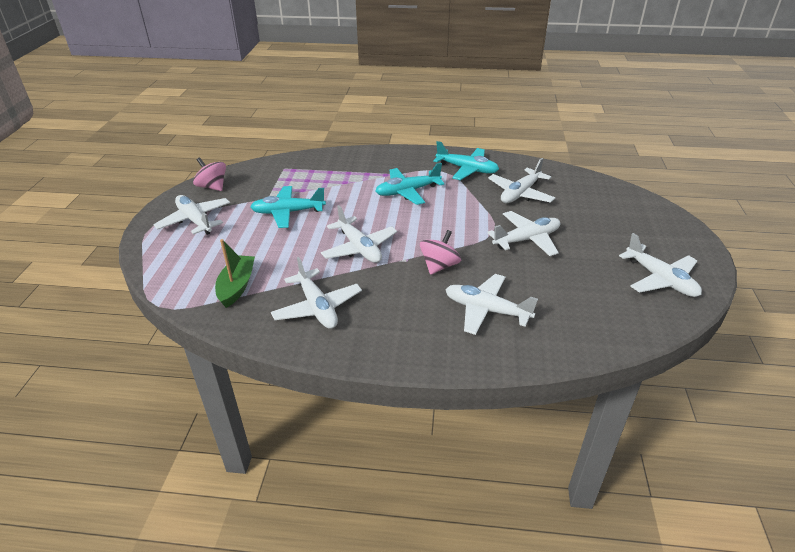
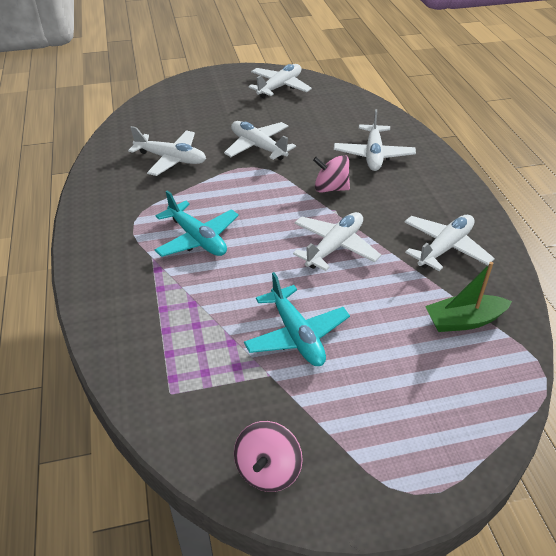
camera: 110 degrees left, 5 degrees up
(195, 220) = (372, 438): white plane -> none
(467, 169) = (124, 202): turquoise plane -> none

